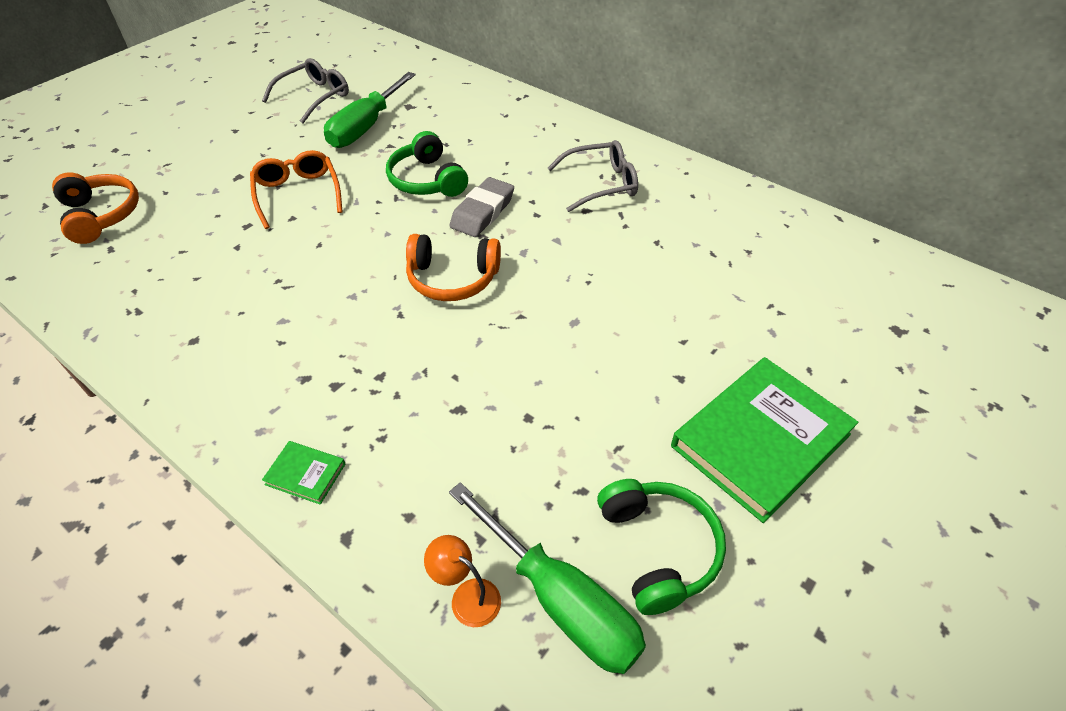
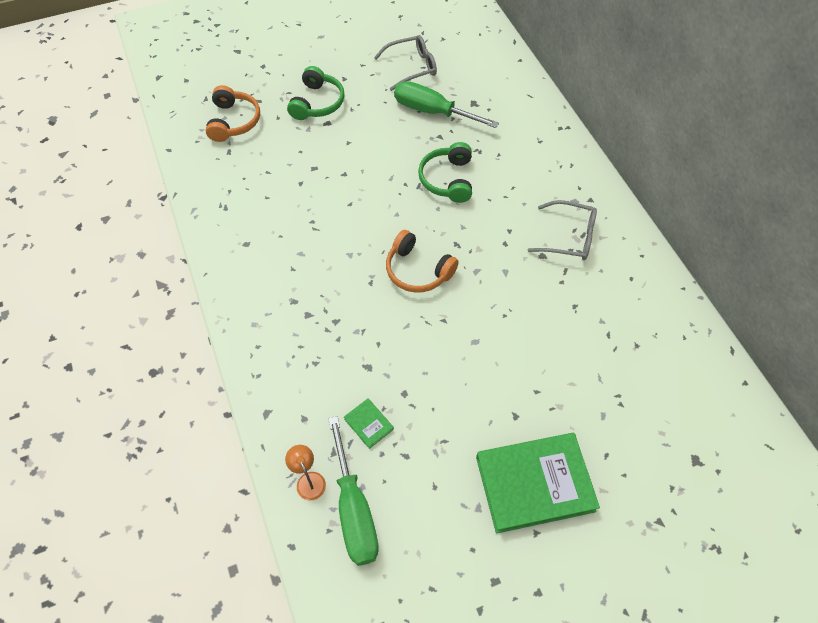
camera: 30 degrees right, 10 degrees up
(298, 194) = (357, 155): orange glasses -> none
(305, 474) = (264, 364): green book -> green book (369, 424)
(366, 127) = (432, 111): green screwdriver -> green screwdriver turned 60 degrees clockwise
(482, 212) = (469, 225): grey eraser -> none
(658, 549) = (425, 513): green headphones -> green headphones (317, 103)

